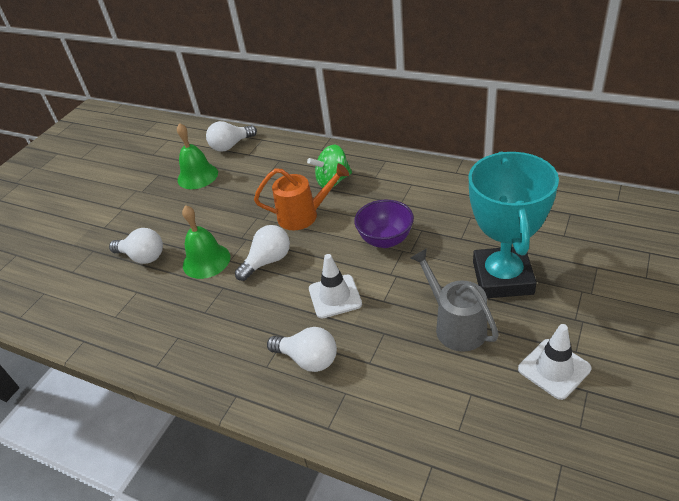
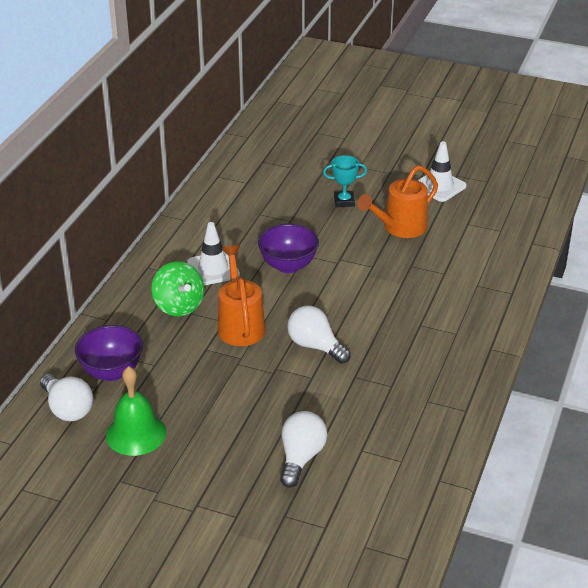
camera: 100 degrees left, 5 degrees down
(206, 261) = (312, 396): green bell -> none
(262, 158) = (111, 372): none -> purple bowl
(308, 359) = (445, 308): white light bulb -> none
(335, 296) = (367, 295): white traffic cone -> white traffic cone (213, 269)
(455, 325) = (400, 228): grey watering can -> orange watering can
(502, 278) = (344, 201): turquoise trophy -> turquoise trophy, size x0.41

